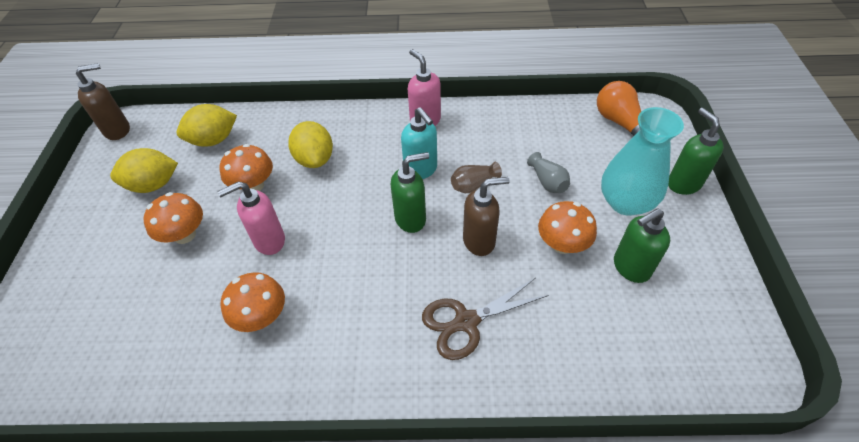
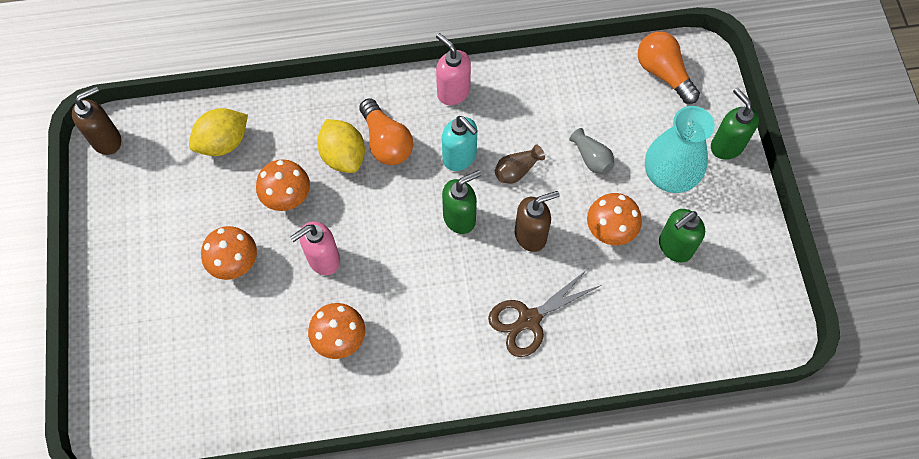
camera: 10 degrees left, 15 degrees up
(153, 185) = (178, 207): yellow lemon -> none
(356, 152) = (386, 142): none -> orange light bulb

